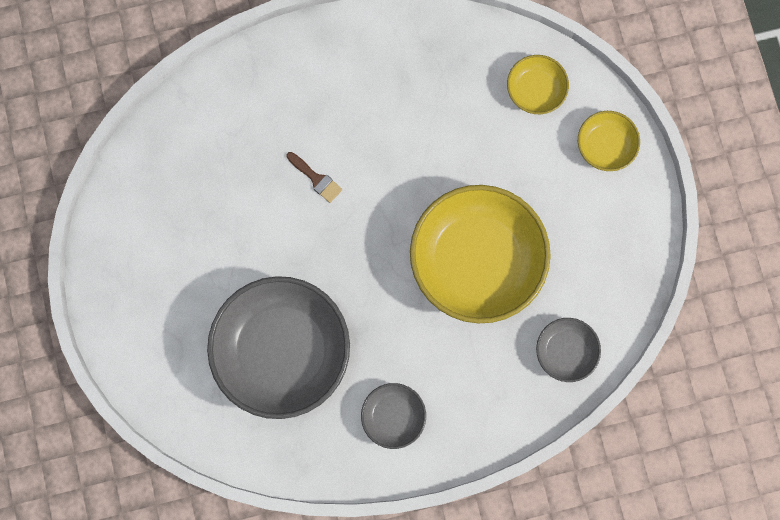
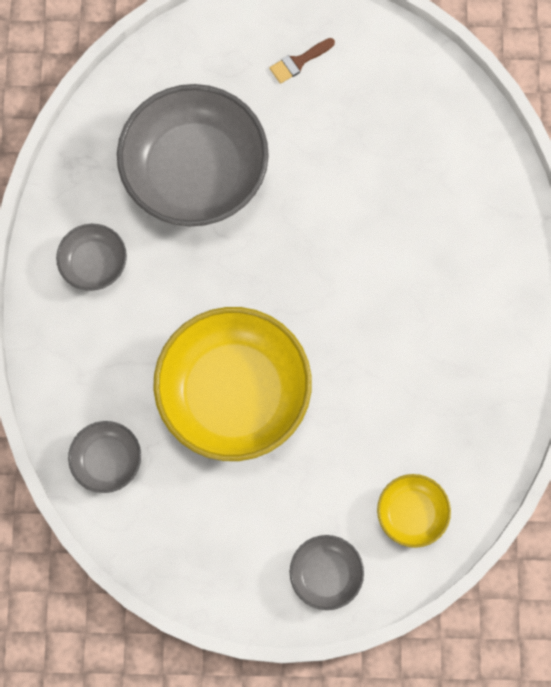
camera: 105 degrees right, 5 degrees down
(316, 179) = (369, 249): brown brush -> brown brush (298, 62)
(605, 146) = (325, 574): yellow bowl -> grey bowl

